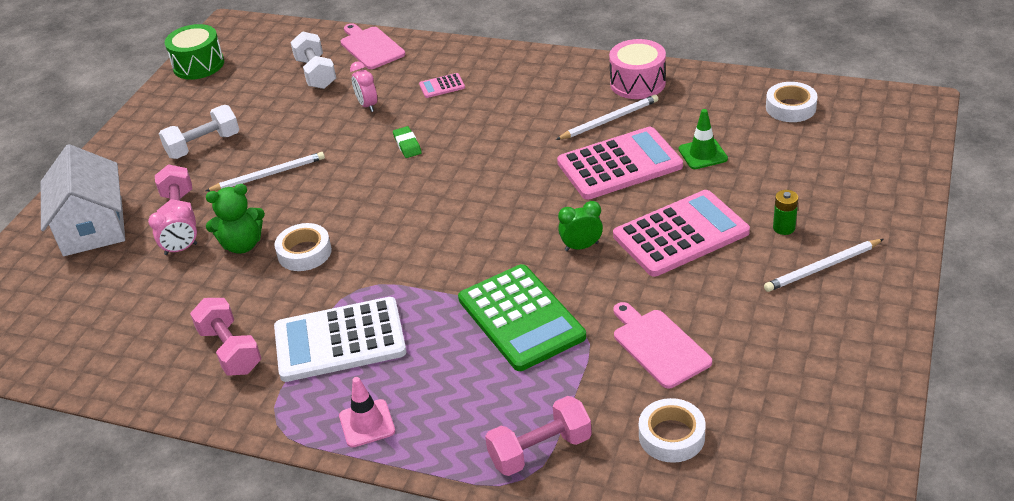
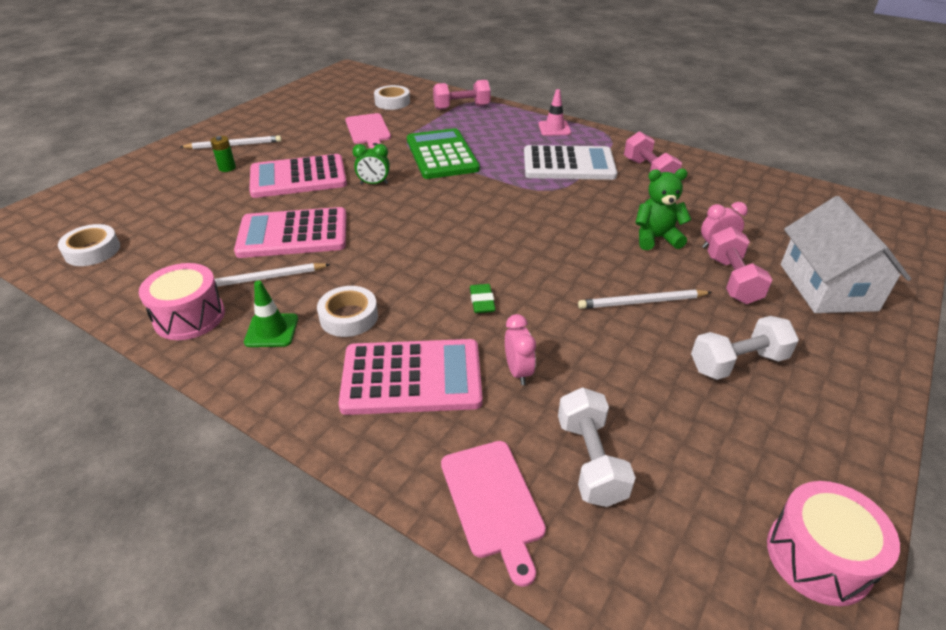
camera: 170 degrees left, 0 degrees up
(198, 65) = (818, 557): green drum -> pink drum
(304, 252) = (597, 221): white tape -> white tape (349, 317)
(442, 86) = (412, 378): pink calculator -> pink calculator, size x2.37
(703, 154) = (217, 227): green traffic cone -> green traffic cone (271, 330)

